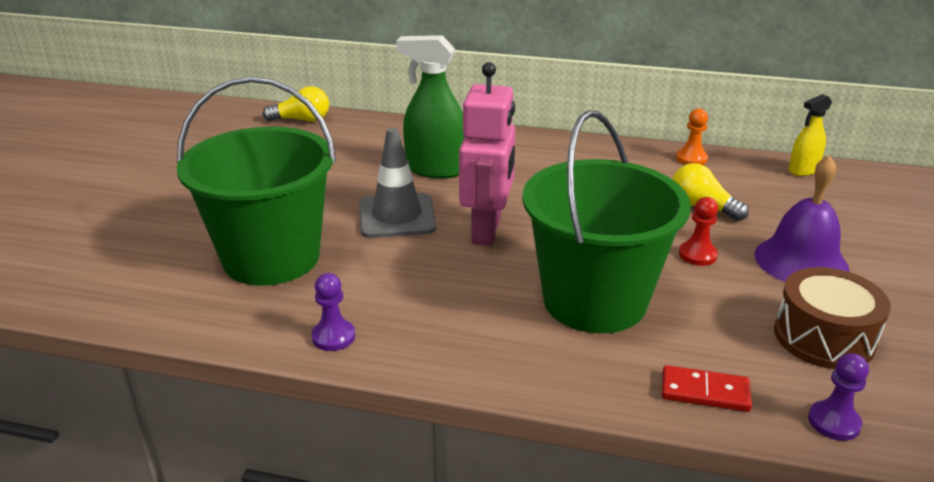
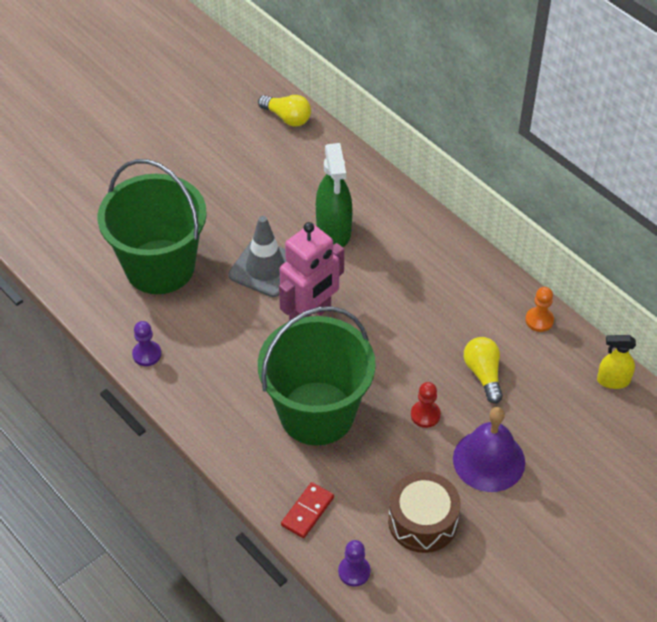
camera: 35 degrees right, 20 degrees up
(435, 169) = (333, 231): green spray bottle -> green spray bottle turned 150 degrees counterclockwise
(705, 392) = (307, 511): red domino -> red domino turned 75 degrees clockwise

